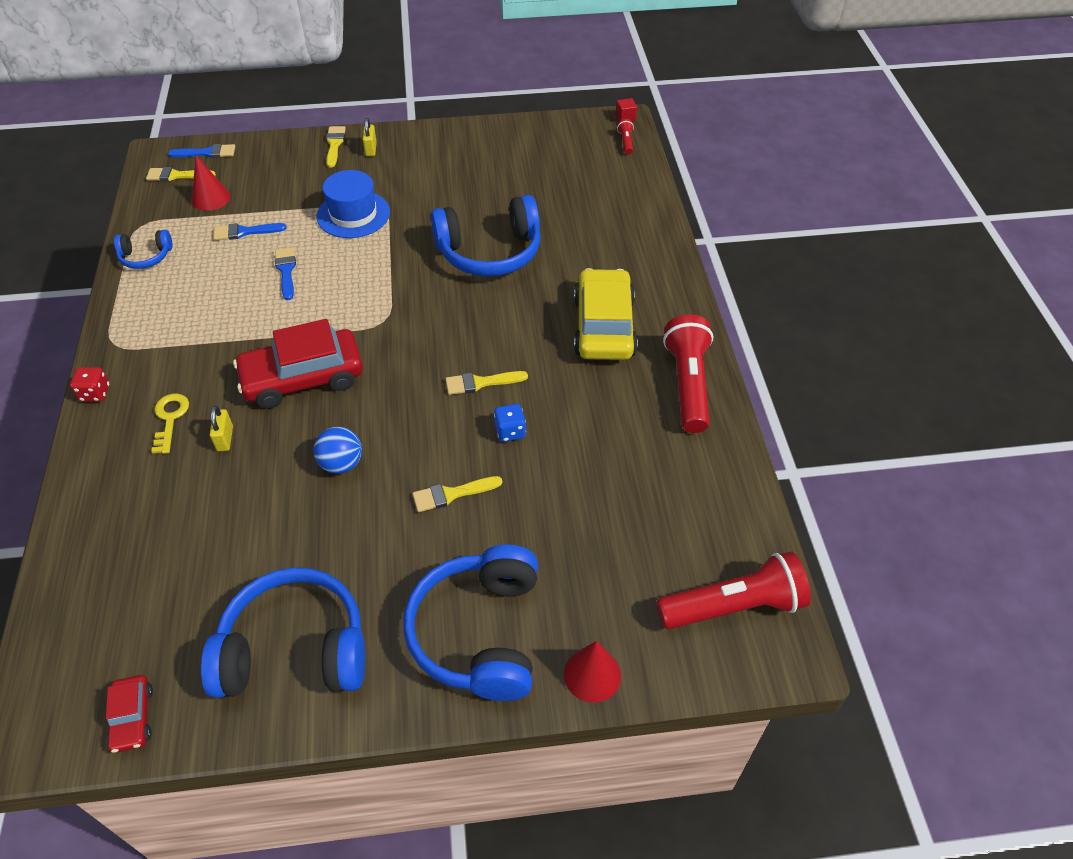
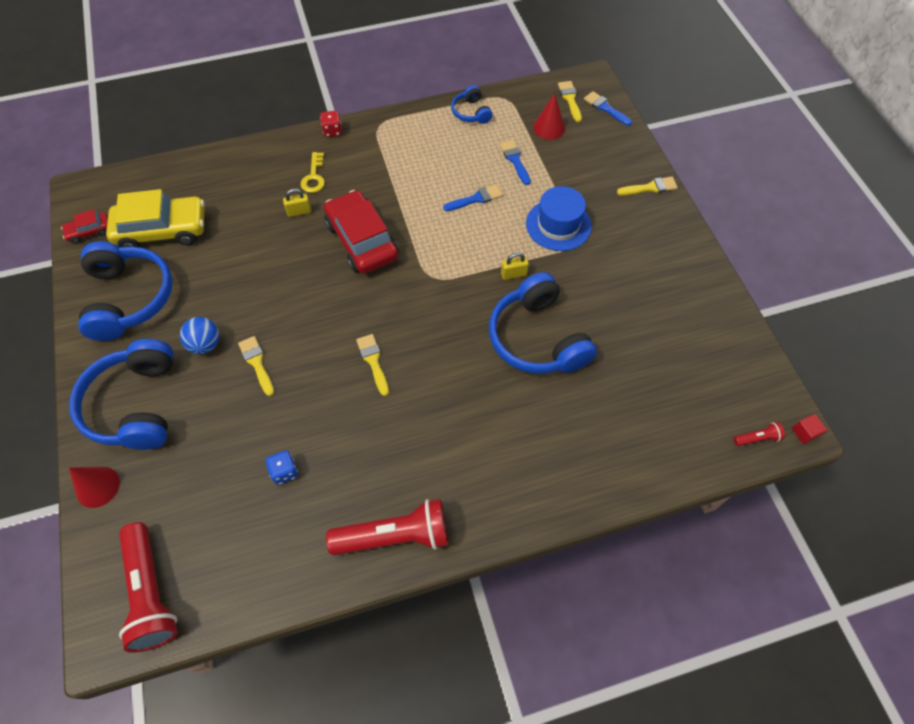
camera: 80 degrees right, 10 degrees up
(170, 419) = (314, 177): yellow key -> yellow key turned 105 degrees clockwise
(207, 153) = (605, 108): blue brush -> blue brush turned 150 degrees clockwise
(341, 464) = (281, 286): blue ball -> blue ball (205, 344)
(371, 149) = (654, 215): yellow padlock -> yellow padlock (513, 274)
(479, 633) = (136, 405): blue headphones -> blue headphones turned 90 degrees counterclockwise
(510, 431) = (322, 393): blue dice -> blue dice (284, 472)
(604, 326) = (458, 451): yellow car -> yellow car (162, 230)

